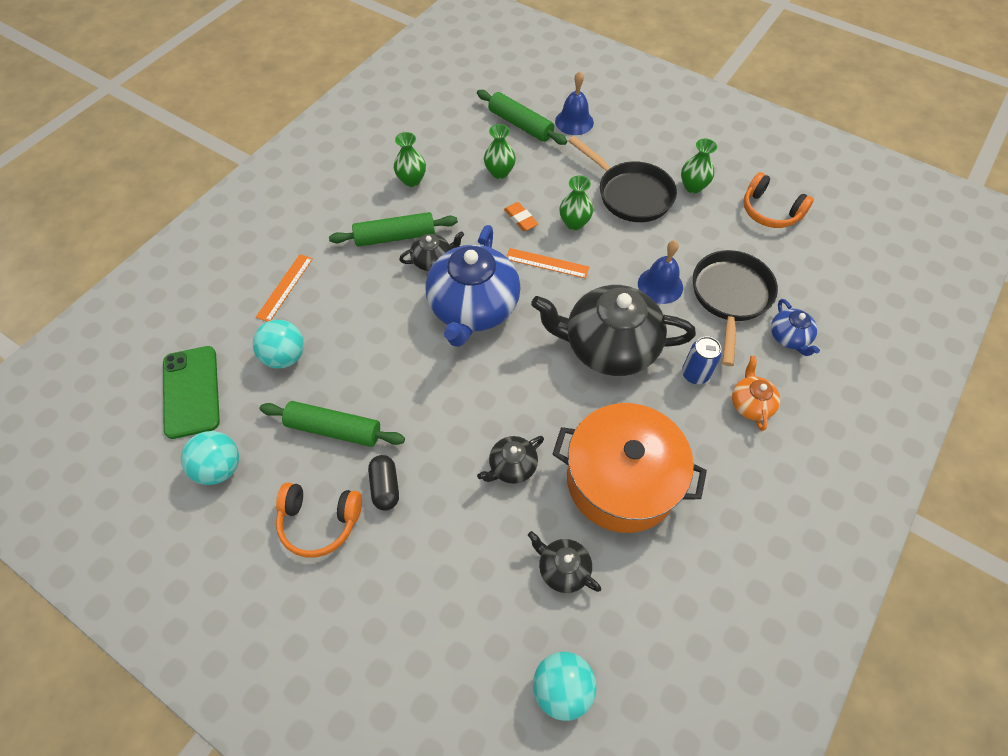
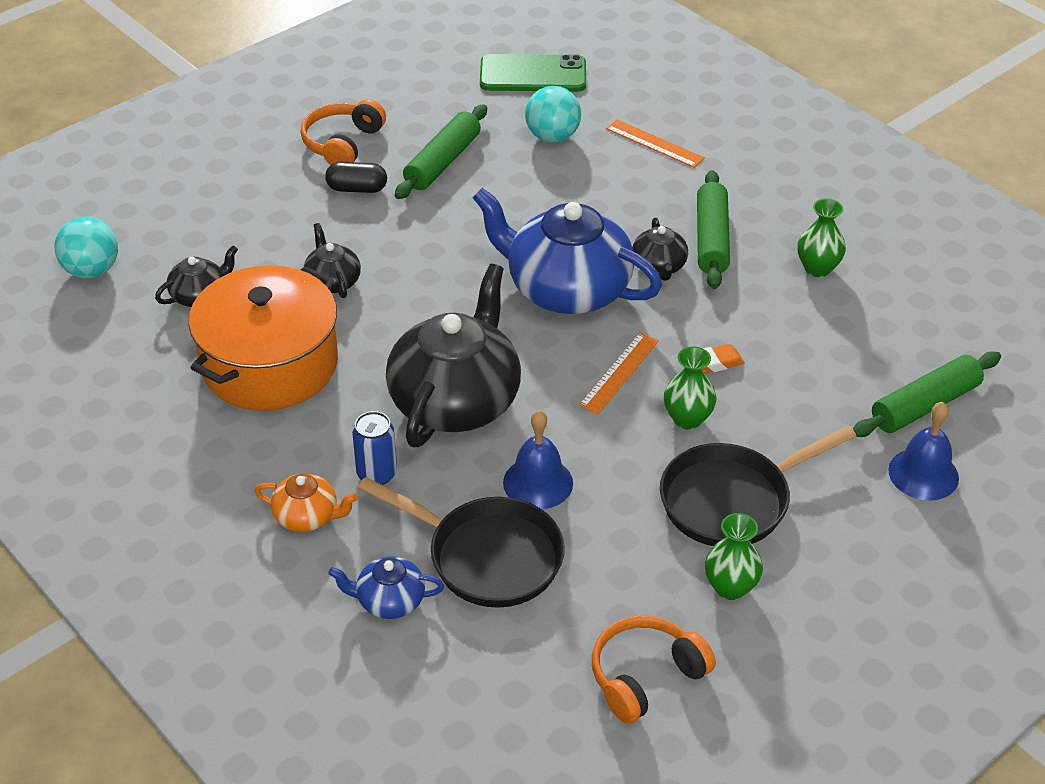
camera: 105 degrees right, 15 degrees down
(220, 468) = (434, 88): turquoise ball -> none
(499, 172) = (815, 360): green vase -> none

